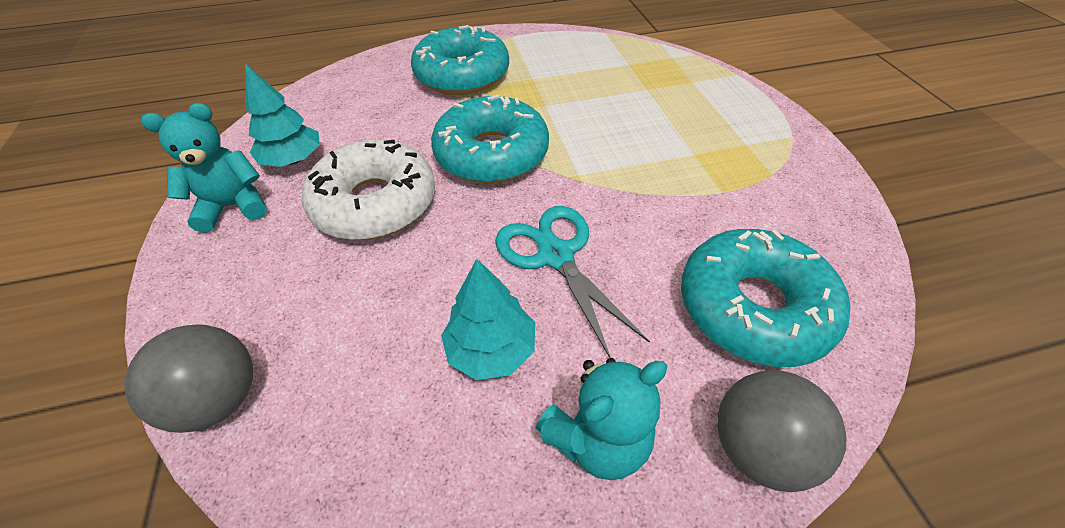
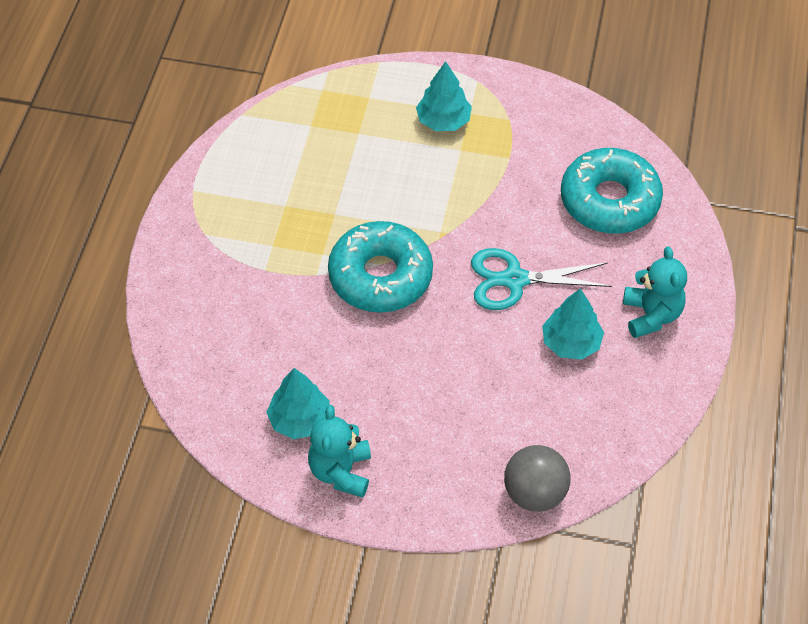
camera: 65 degrees left, 5 degrees up
(375, 203) = (396, 372): white donut -> none
(462, 75) = (241, 256): turquoise donut -> none
(716, 131) = (443, 121): none -> turquoise tree
(758, 447) = (688, 250): grey ball -> none

